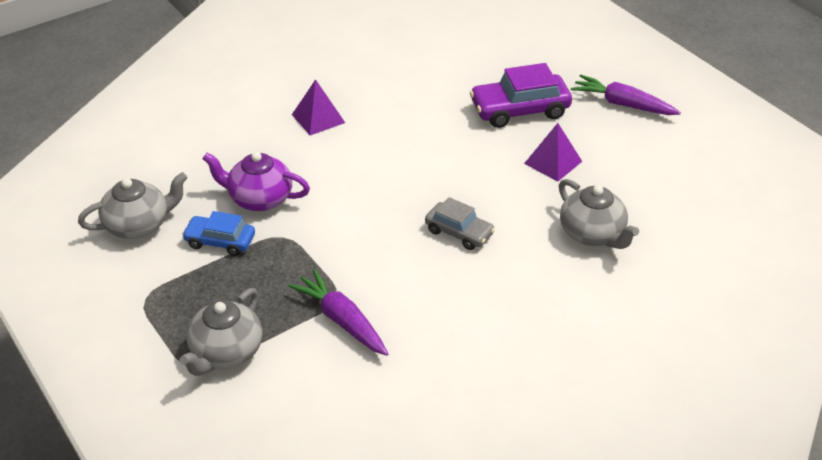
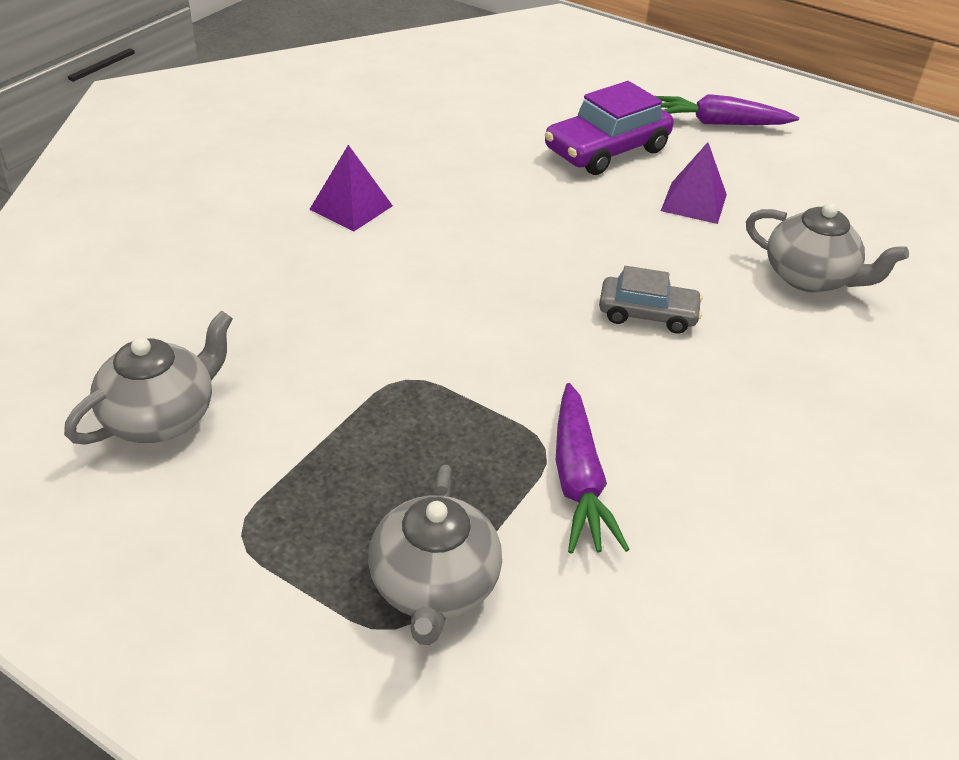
camera: 25 degrees left, 0 degrees up
(220, 241) = (313, 409): blue car -> none
(259, 199) = (335, 332): purple teapot -> none
(341, 320) = (578, 480): purple carrot -> purple carrot turned 120 degrees counterclockwise

